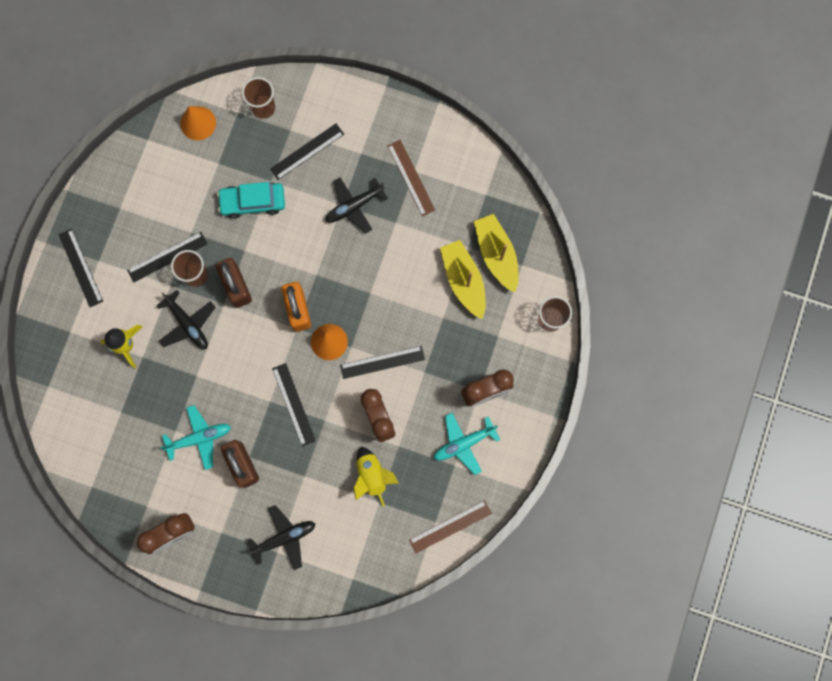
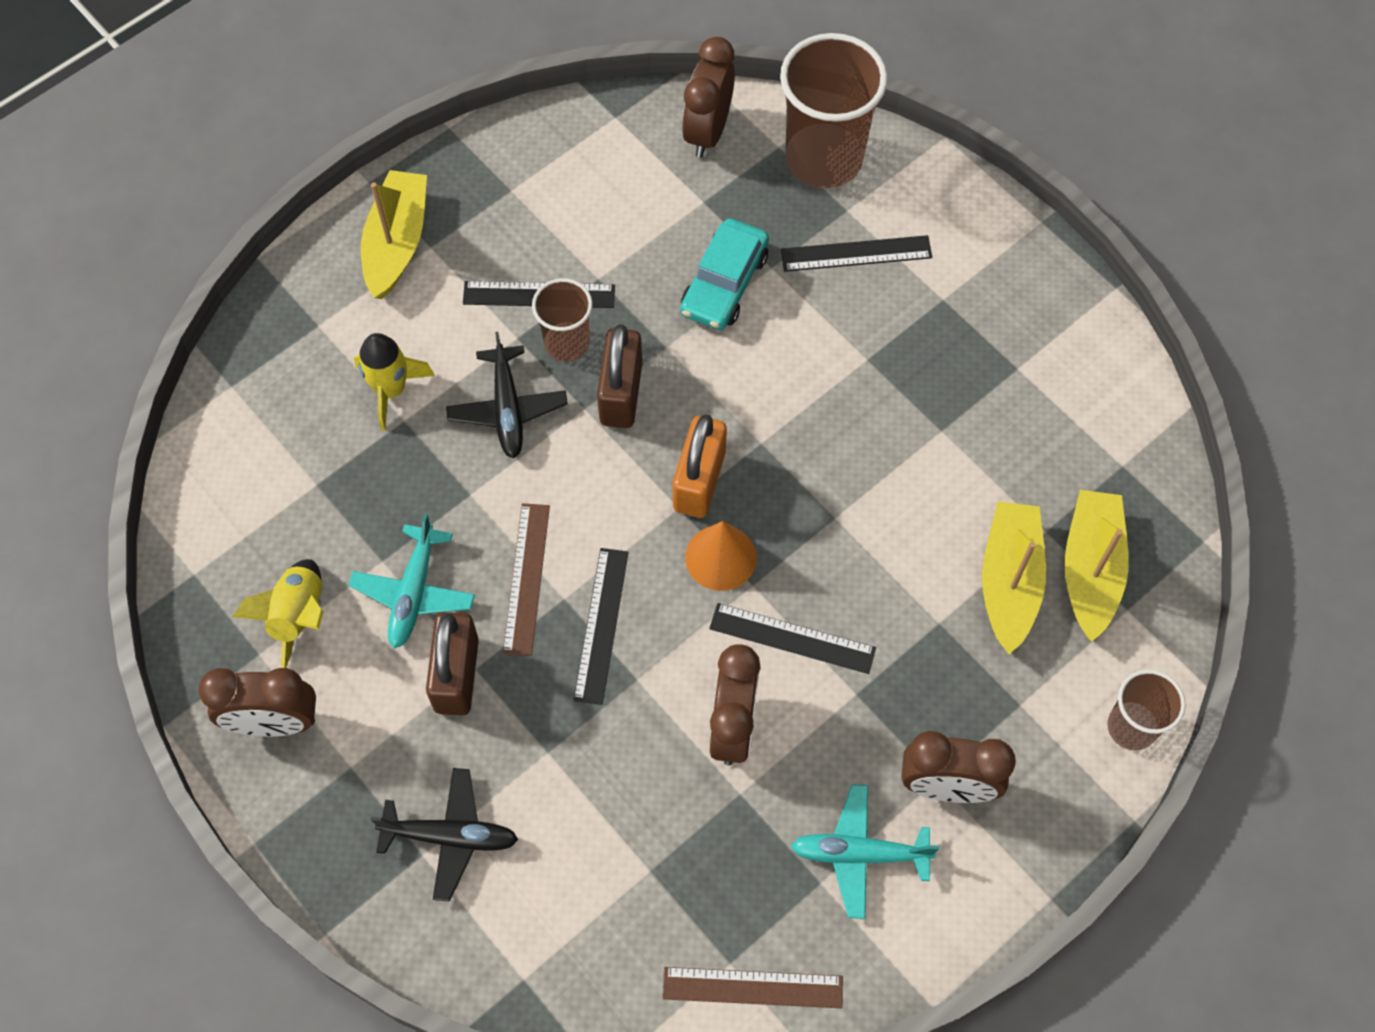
camera: 30 degrees right, 15 degrees down
(80, 267) = (397, 243): black ruler -> yellow boat
(198, 123) = (708, 131): orange cone -> brown clock
(199, 438) = (414, 593): turquoise plane -> turquoise plane turned 90 degrees clockwise
(253, 202) = (724, 283): turquoise car -> turquoise car turned 90 degrees counterclockwise
(263, 107) = (824, 159): brown cup -> brown cup, size x1.81
(354, 206) = (885, 372): black plane -> none
(372, 475) = (664, 817): yellow rocket -> yellow rocket (298, 616)
(411, 178) = (1007, 376): brown ruler -> brown ruler (526, 578)

